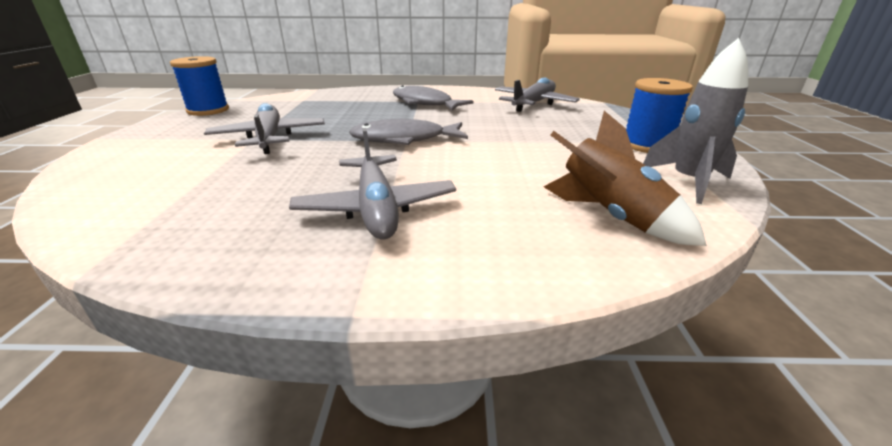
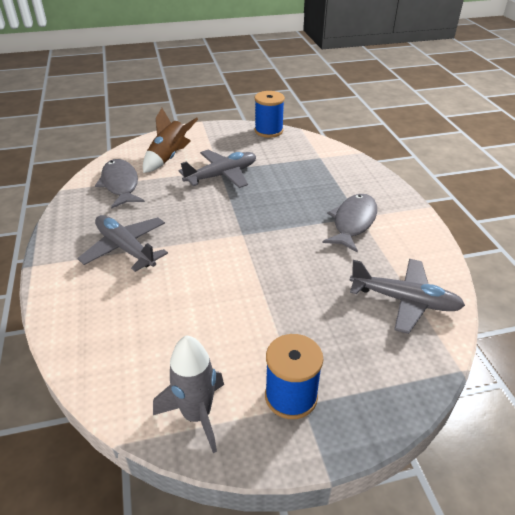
camera: 75 degrees right, 10 degrees up
(376, 208) = (125, 248): grey plane -> grey plane turned 75 degrees clockwise
(404, 139) = (243, 233): grey fish -> grey fish (120, 184)
(610, 216) = (125, 354): brown rocket -> brown rocket (169, 157)

